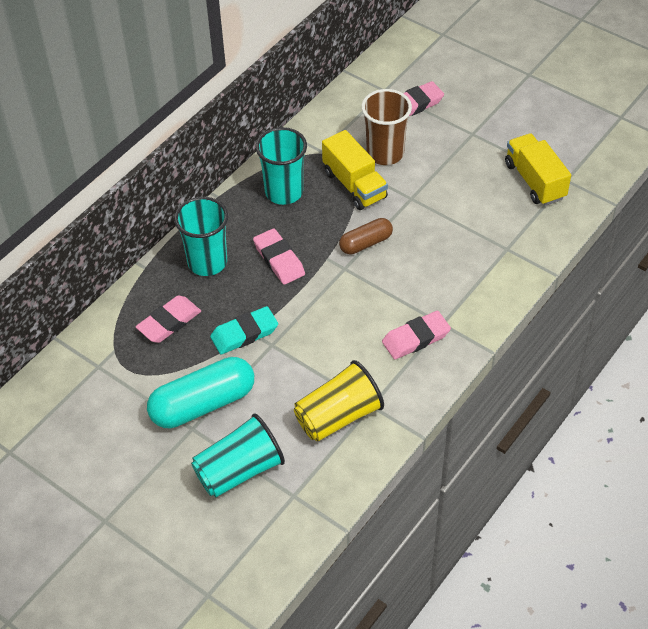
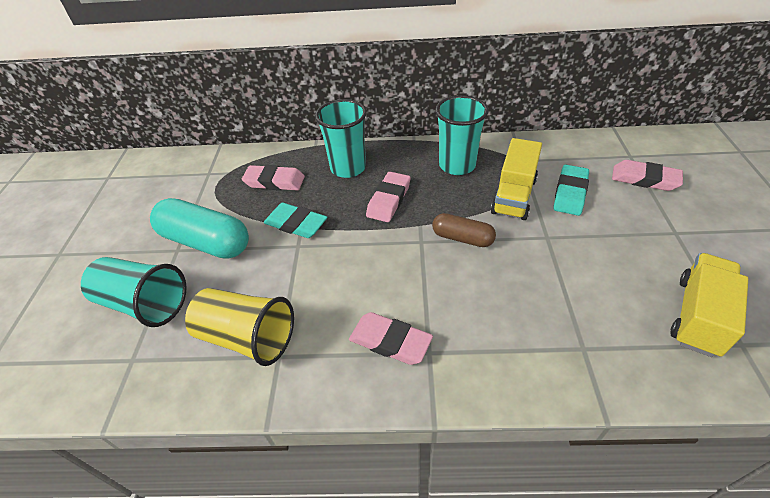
camera: 55 degrees right, 5 degrees down
(385, 153) = (570, 193): brown cup -> turquoise eraser

